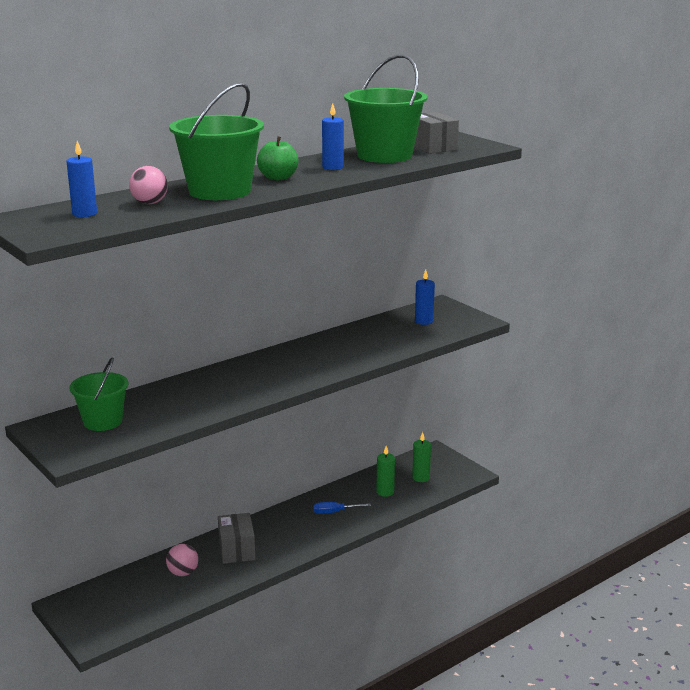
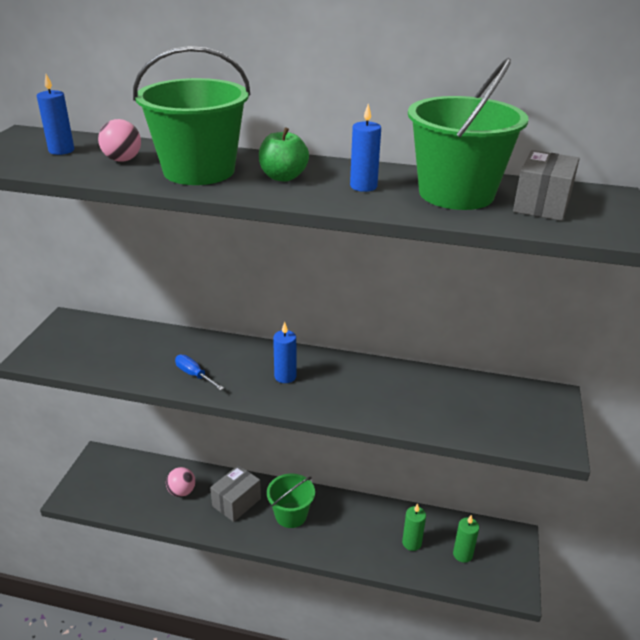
camera: 50 degrees right, 10 degrees up
(102, 421) = (99, 341): green bucket -> green bucket (291, 515)
(334, 512) = (345, 528): blue screwdriver -> blue screwdriver (194, 375)
(424, 321) = (497, 407): blue candle -> blue candle (285, 376)

